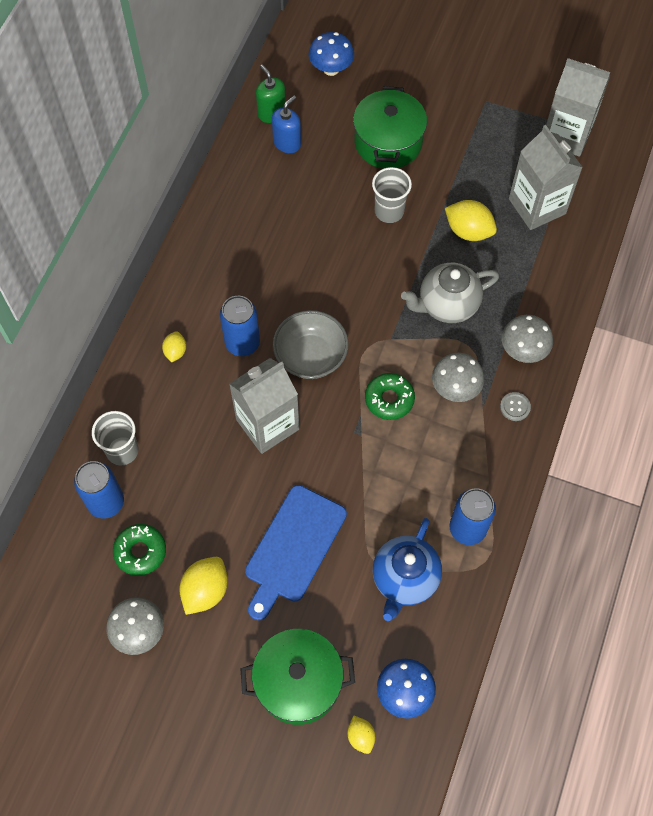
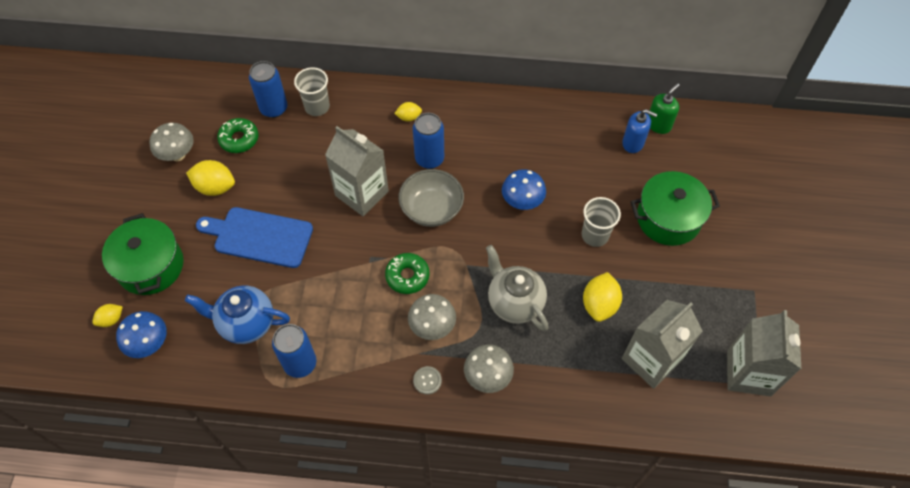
camera: 75 degrees right, 5 degrees down
(331, 69) = (726, 157): blue mushroom -> blue mushroom (522, 202)

